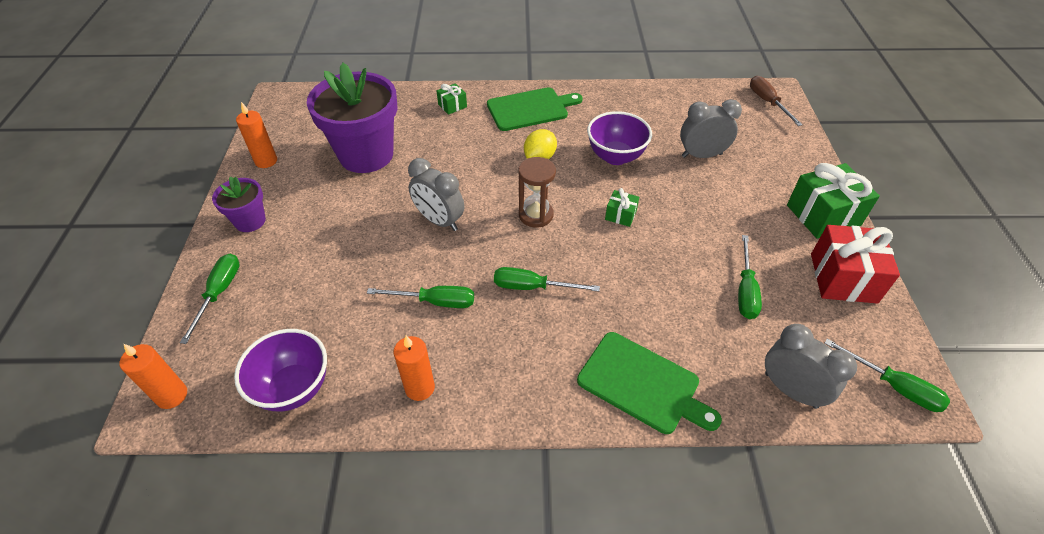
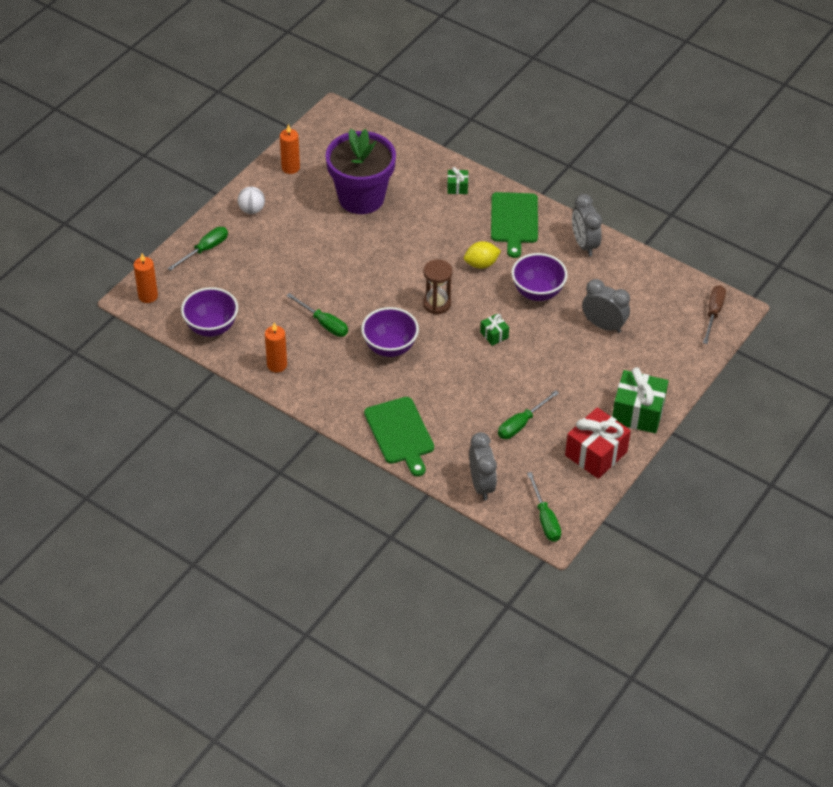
camera: 35 degrees right, 0 degrees up
(250, 221) = (252, 210): purple flower pot -> white ball
(439, 221) = (370, 273): grey clock -> grey clock (584, 244)
(530, 109) = (514, 220): green cutting board -> green cutting board turned 75 degrees clockwise
(532, 287) = (390, 347): green screwdriver -> purple bowl

